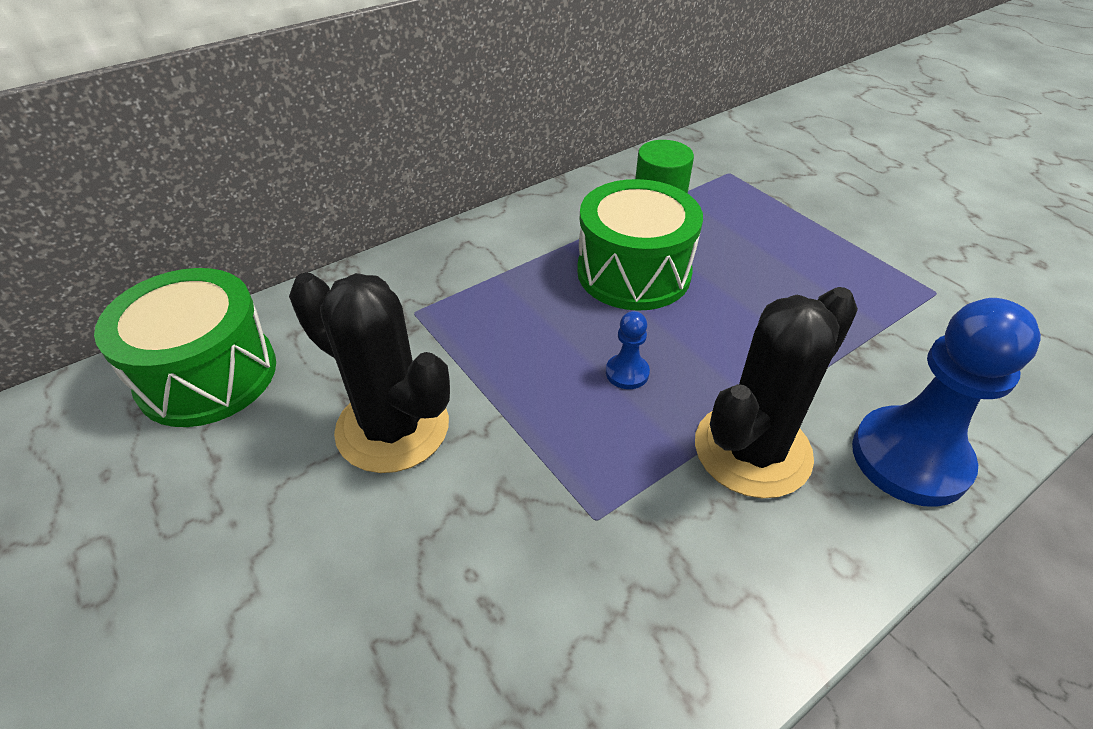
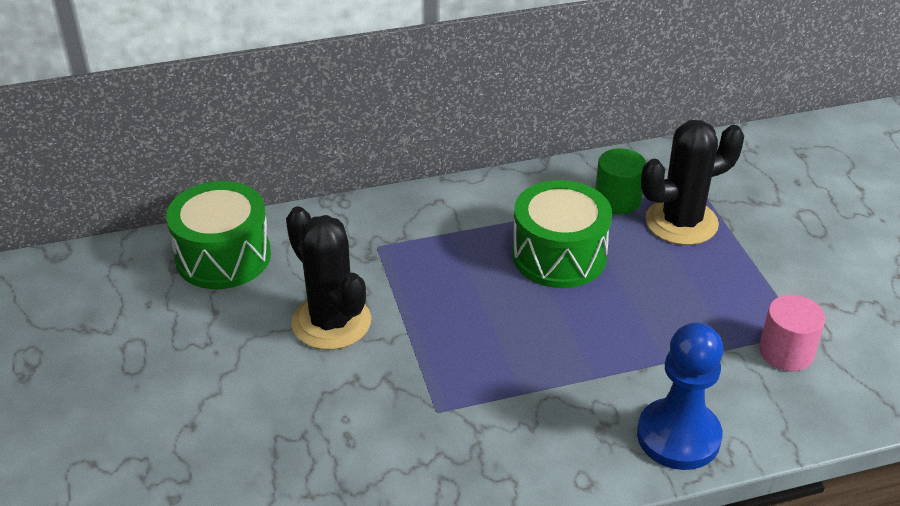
camera: 20 degrees right, 5 degrees down
(627, 373) = (510, 328): blue pawn -> none
(752, 450) = (568, 401): black cactus -> black cactus (681, 222)
(939, 319) = (786, 352): none -> pink cylinder

